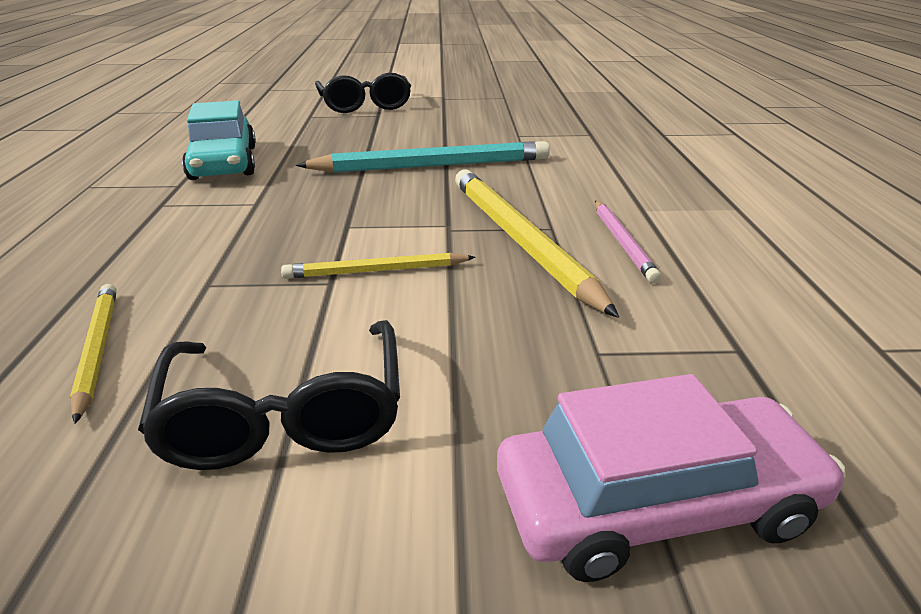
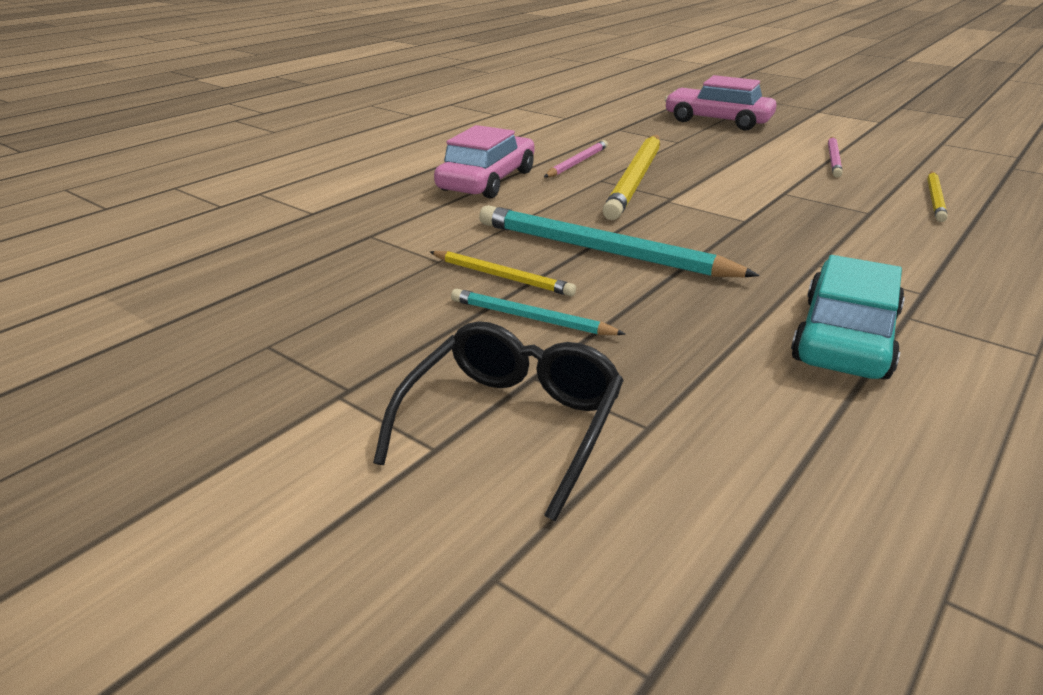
camera: 140 degrees left, 0 degrees up
(285, 415) = (833, 159): black glasses -> pink pencil
(376, 271) = (749, 190): yellow pencil -> yellow pencil (502, 277)
(413, 128) = (531, 318): none -> turquoise pencil
(638, 190) = (487, 181): none -> pink car

